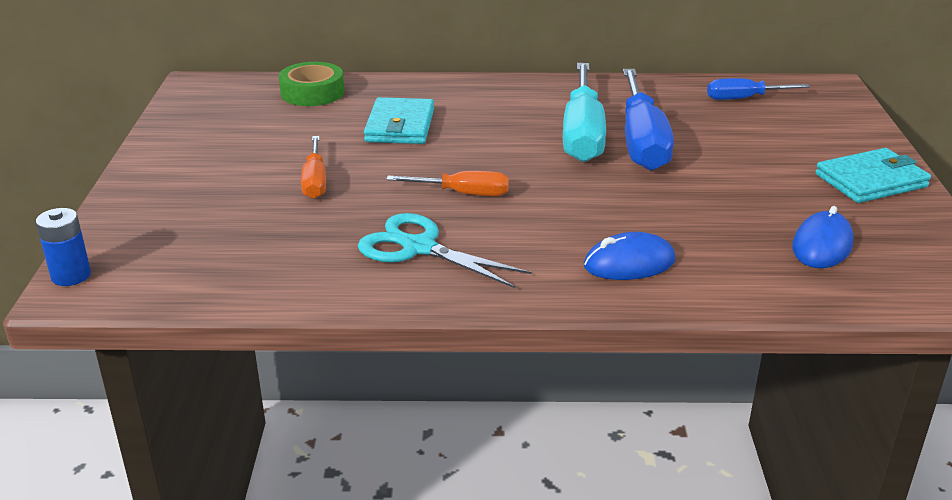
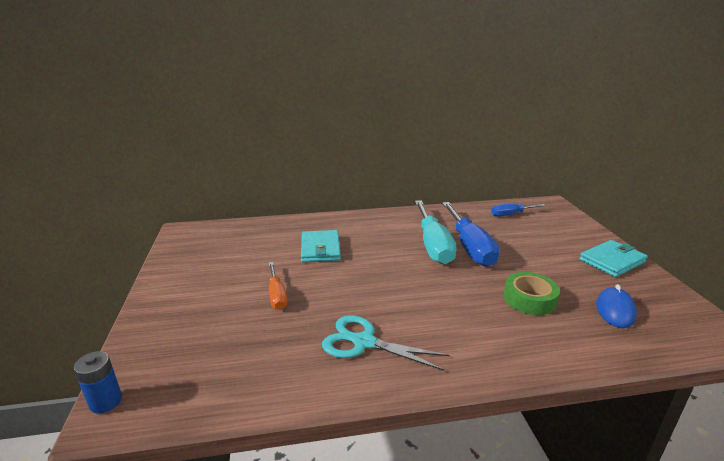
camera: 10 degrees left, 5 degrees down
(312, 93) = (259, 230): green tape -> green tape (529, 299)
(464, 194) = (378, 295): orange screwdriver -> none
(629, 263) = (507, 339): blue mouse -> none

